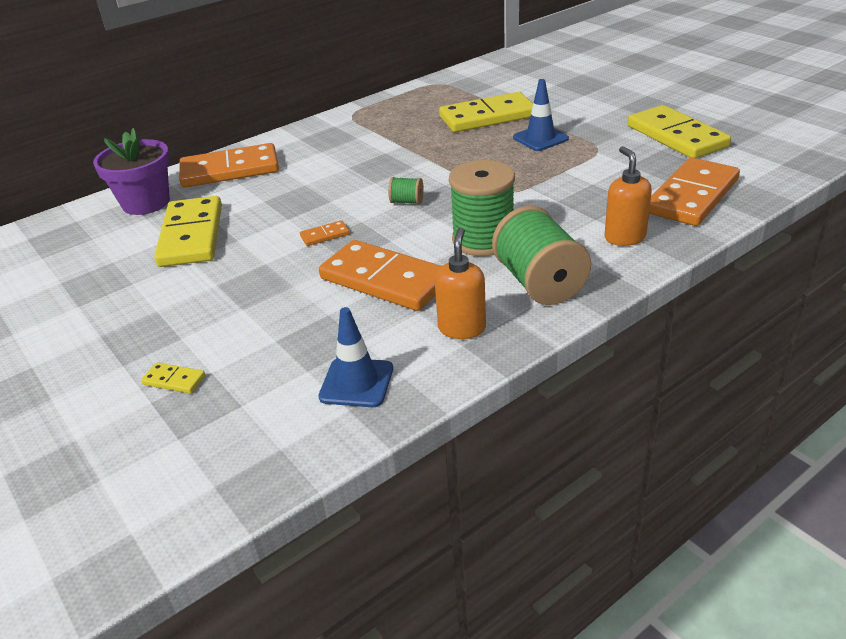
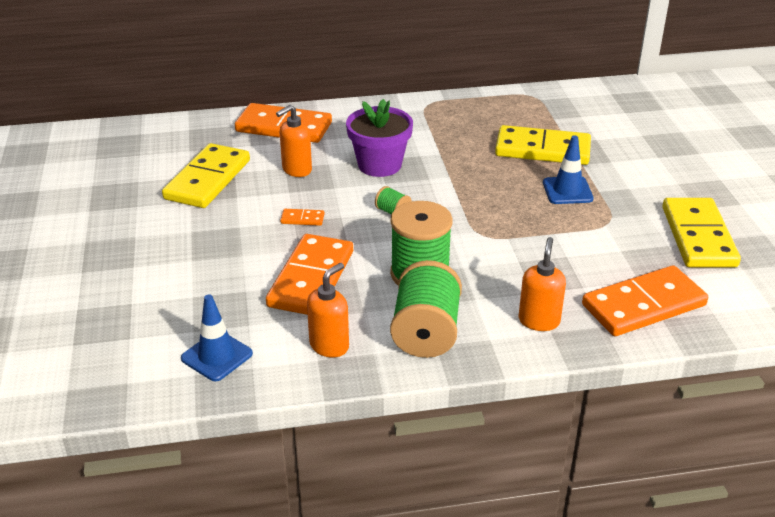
camera: 25 degrees right, 0 degrees up
(146, 203) = (199, 136): purple flower pot -> purple flower pot (379, 165)
(174, 380) = (103, 299): yellow domino -> none
(278, 199) = (296, 170): none -> orange soap dispenser
(384, 280) = (311, 278): orange domino -> orange domino turned 45 degrees clockwise

